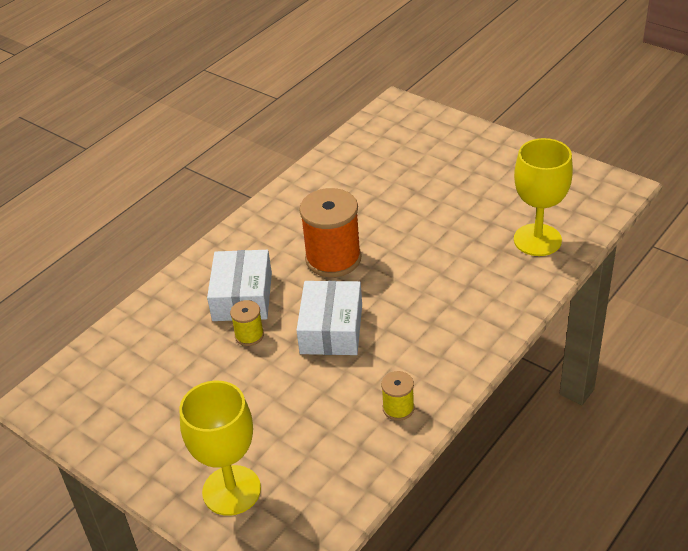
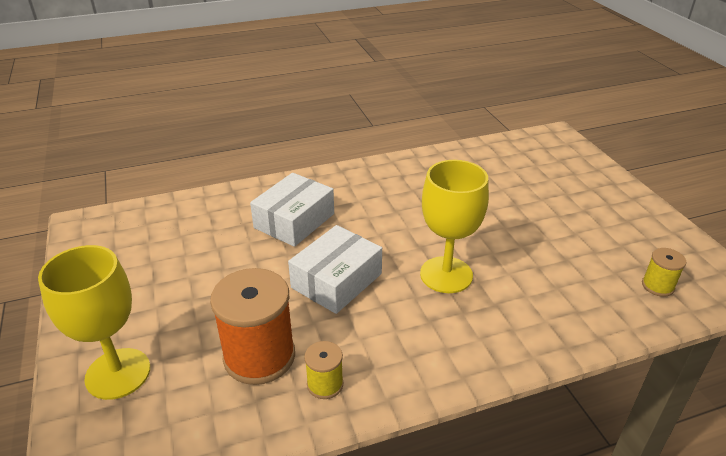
camera: 30 degrees right, 5 degrees down
(249, 335) = (268, 252): yellow spool -> yellow spool (657, 286)
(333, 259) = (394, 225): orange spool -> orange spool (259, 356)
(537, 240) = (603, 296): yellow goblet -> yellow goblet (446, 275)

